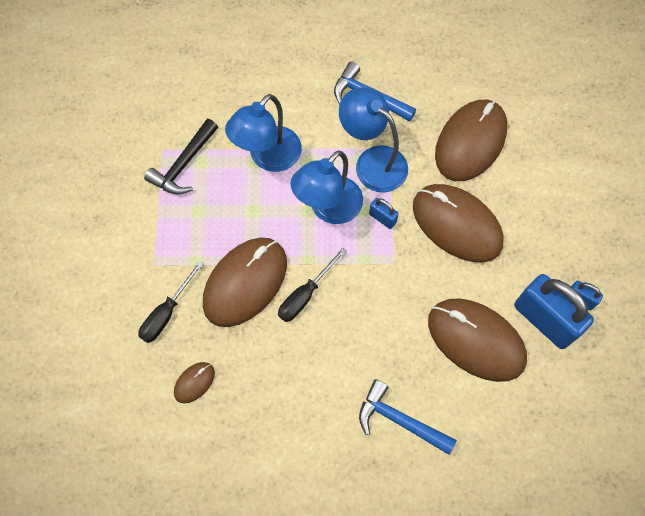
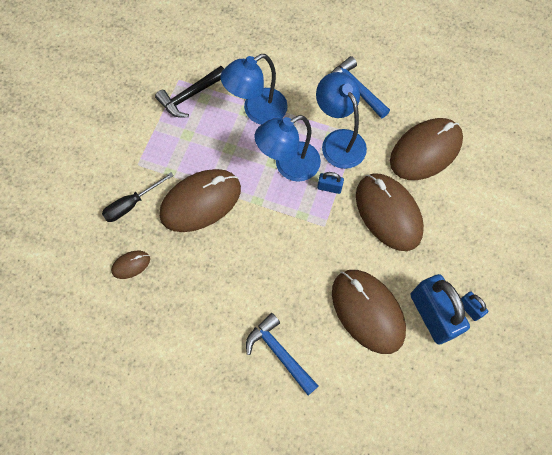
camera: 20 degrees right, 0 degrees up
(305, 295) = (243, 227): black screwdriver -> none
(382, 218) = (329, 187): blue padlock -> blue padlock turned 45 degrees counterclockwise

